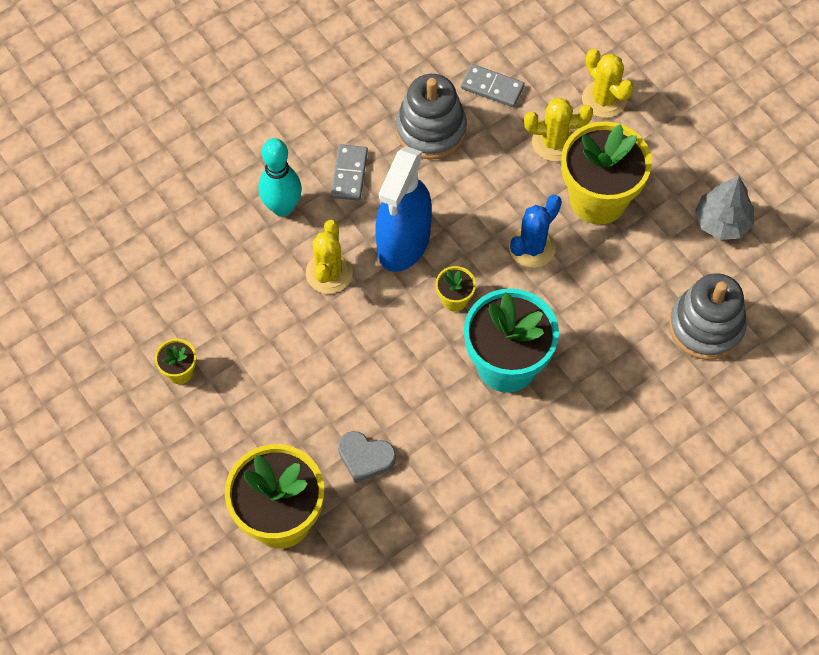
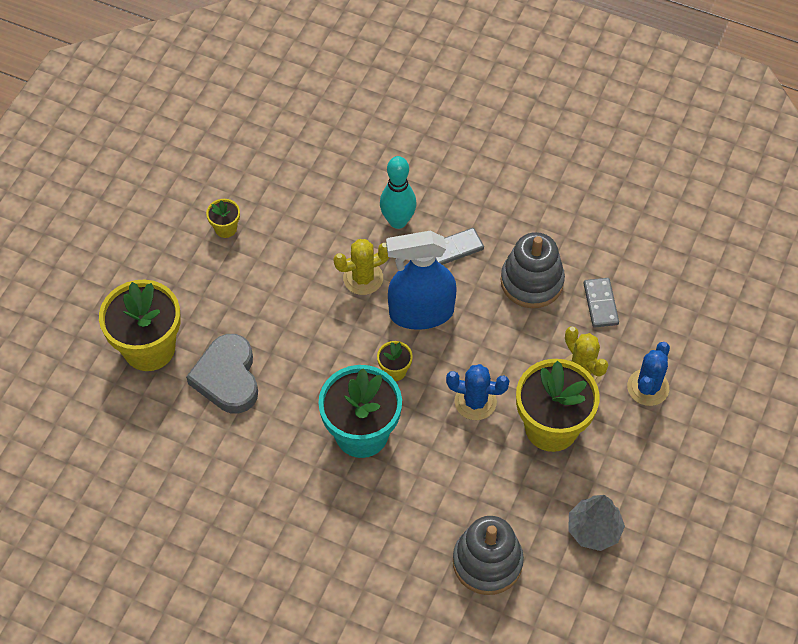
camera: 60 degrees right, 5 degrees down
(365, 458) = (227, 377): grey heart -> grey heart, size x1.66
(604, 99) = (648, 387): yellow cactus -> blue cactus

